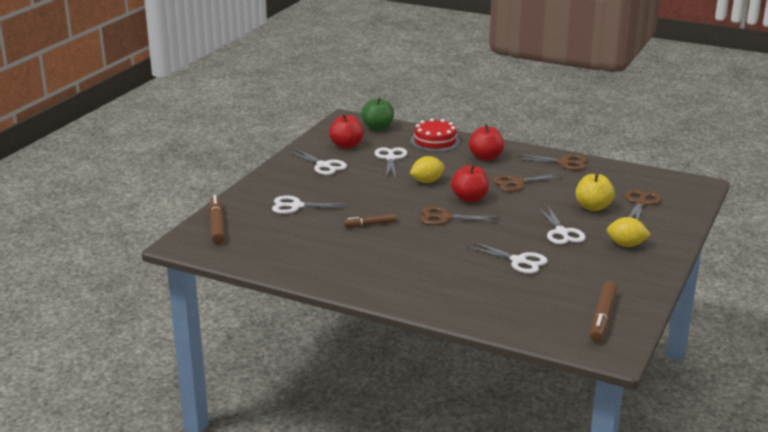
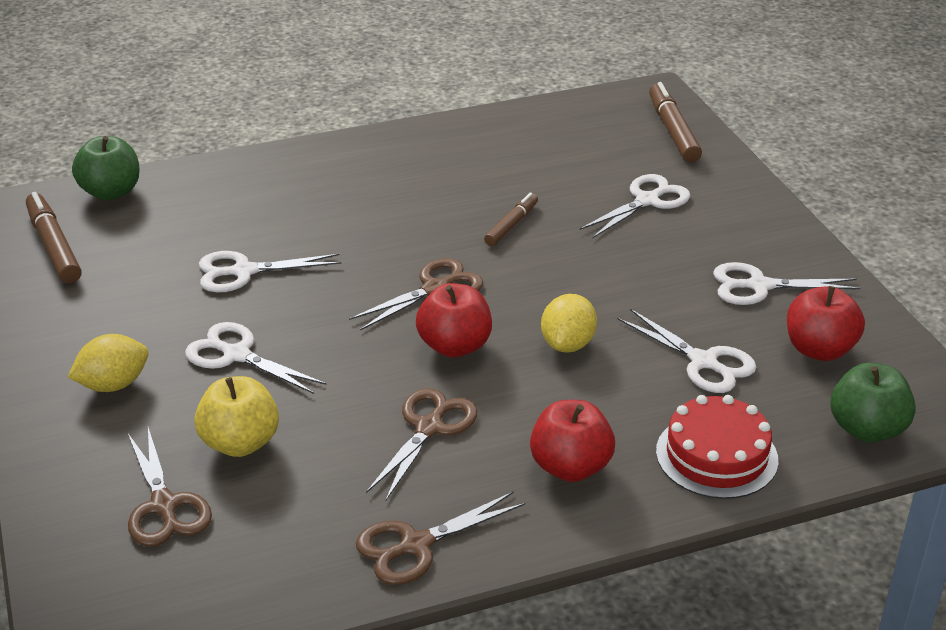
camera: 135 degrees right, 10 degrees up
(217, 225) = (673, 130): brown marker -> brown marker turned 135 degrees counterclockwise
(541, 334) = (111, 192): none -> green apple

